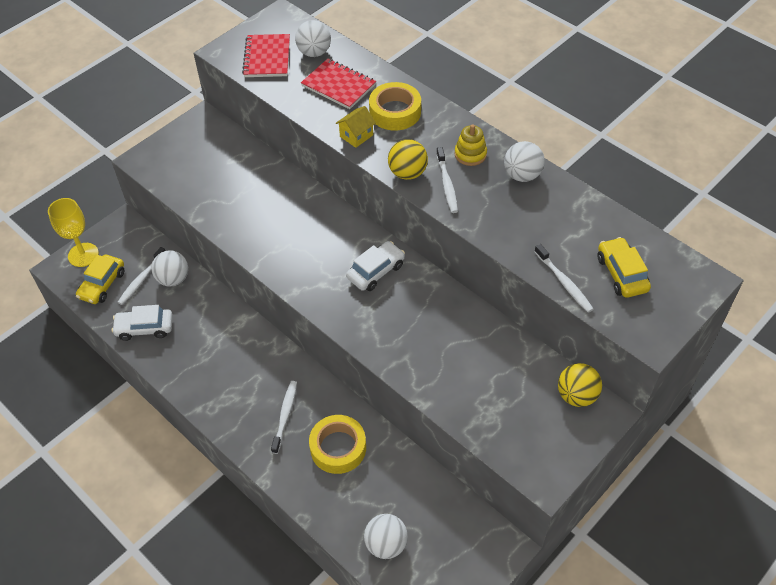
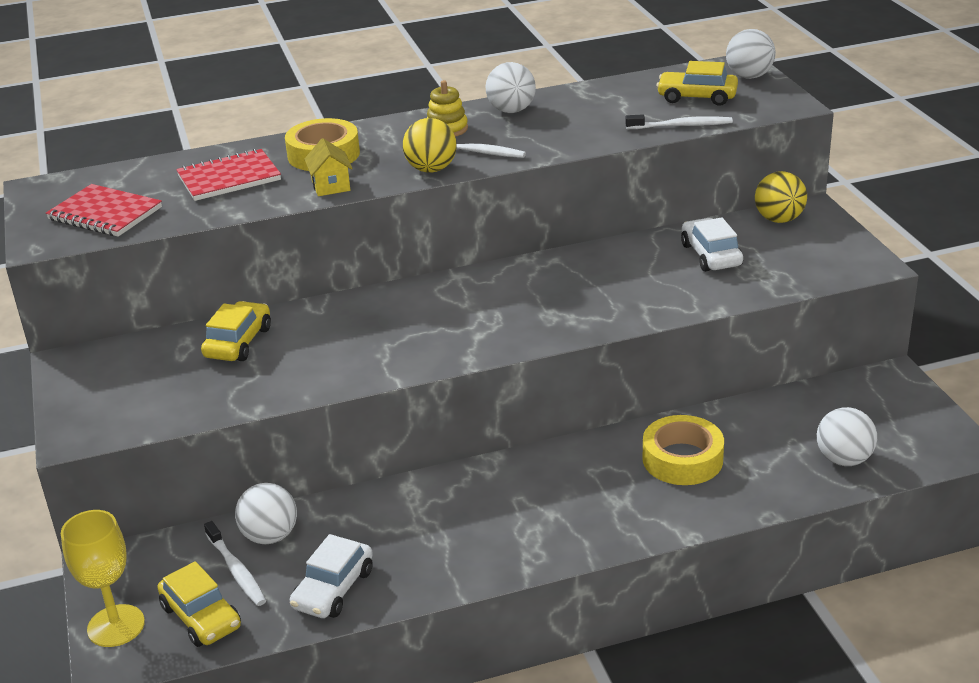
camera: 60 degrees left, 20 degrees down
(256, 177) = (238, 342): none -> yellow car
(285, 415) = (600, 490): white toothbrush -> none
(314, 52) = (146, 181): white ball -> white ball (749, 76)
(376, 271) = (496, 293): white car -> white car (711, 255)

